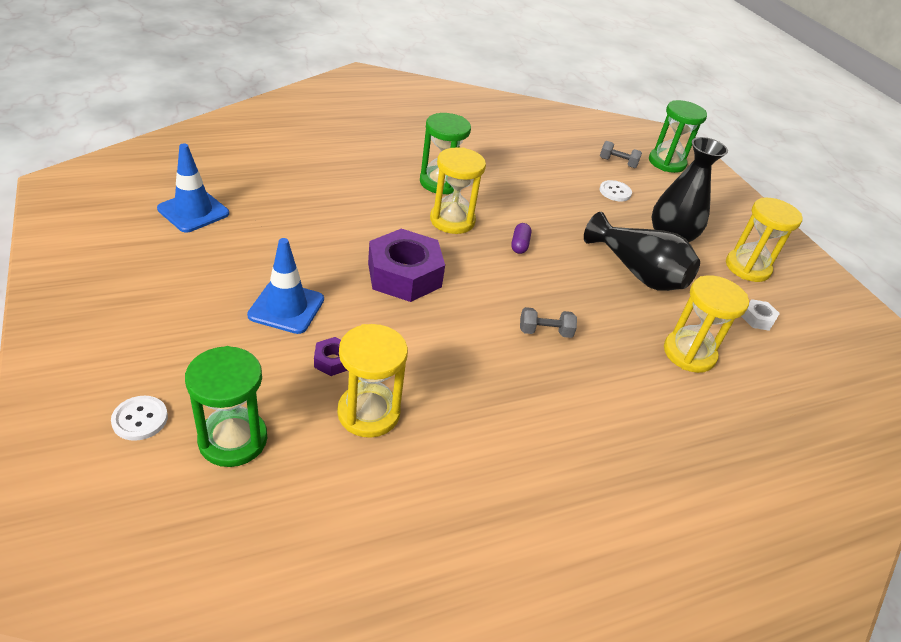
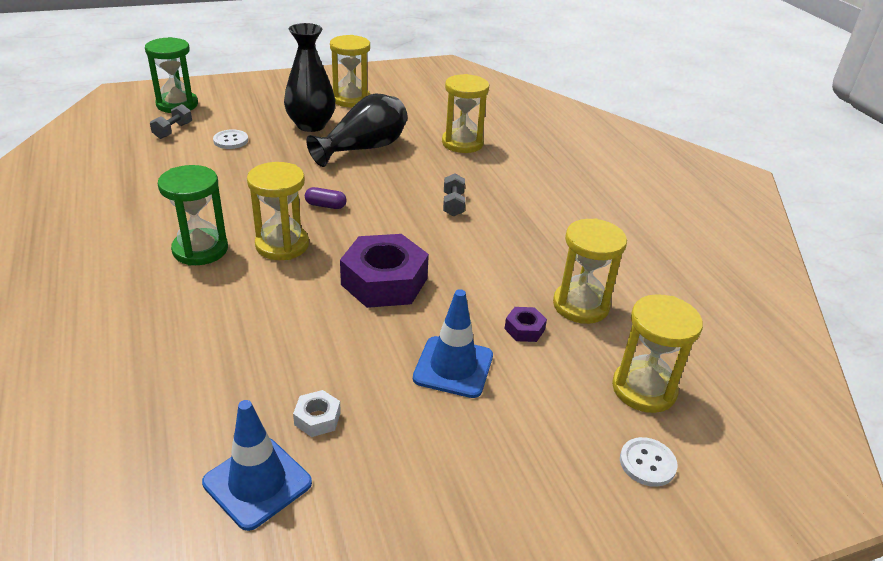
camera: 85 degrees left, 5 degrees down
(233, 440) = (644, 389): green hourglass -> yellow hourglass
(757, 319) = (416, 108): white nut -> white nut (317, 418)

